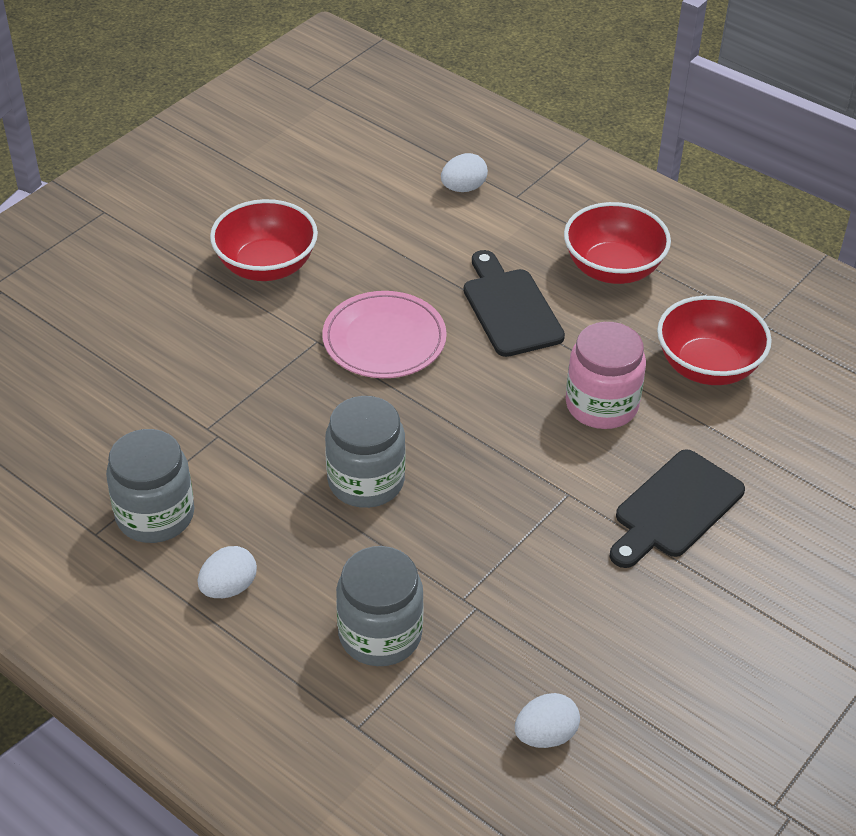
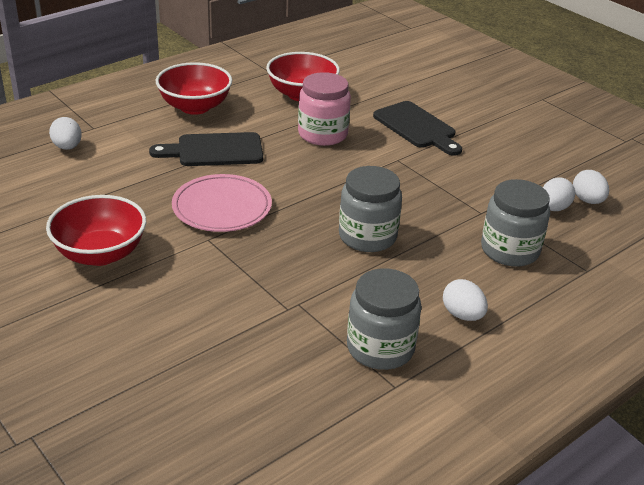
camera: 80 degrees left, 10 degrees down
(506, 688) = (553, 208): none -> white egg

